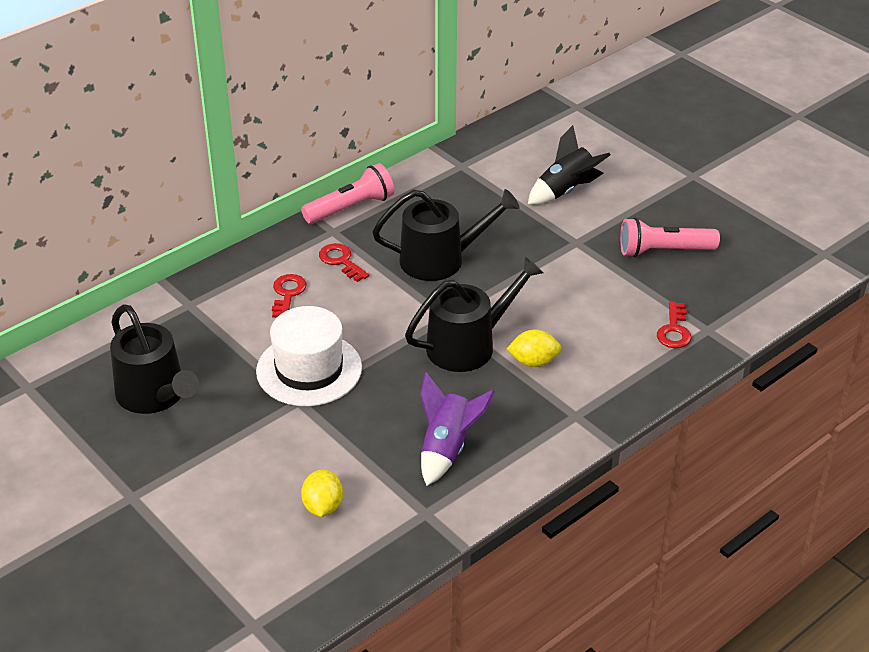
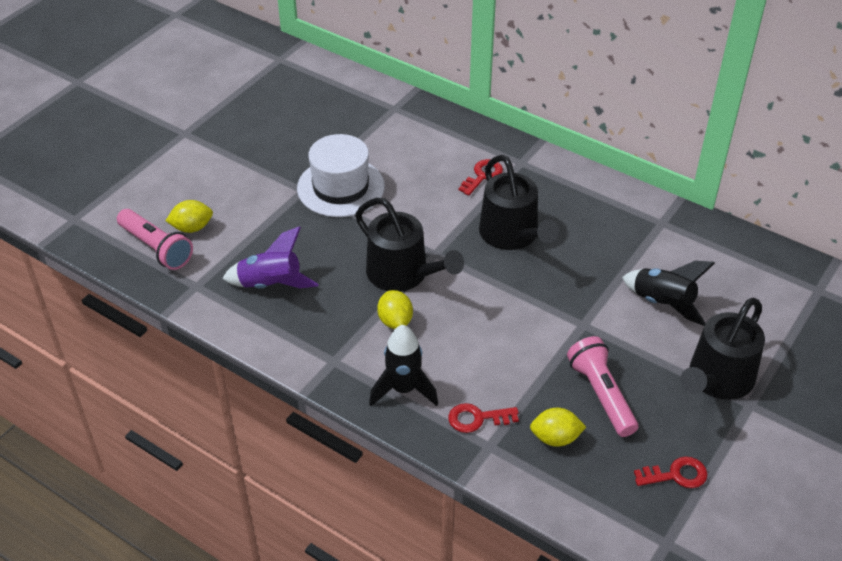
camera: 75 degrees right, 5 degrees up
(155, 395) = (288, 117): black watering can -> black watering can (717, 379)
(287, 294) = (427, 155): red key -> red key (676, 475)
(350, 208) = (558, 165): pink flashlight -> pink flashlight (156, 248)
(627, 372) = (403, 389): none -> black rocket
(707, 288) = (555, 438): none -> yellow lemon

